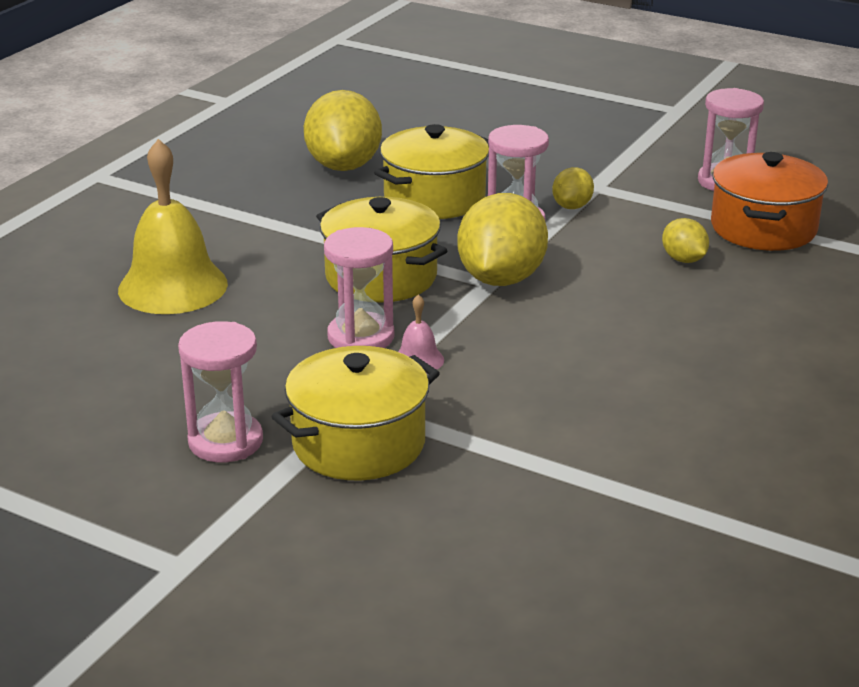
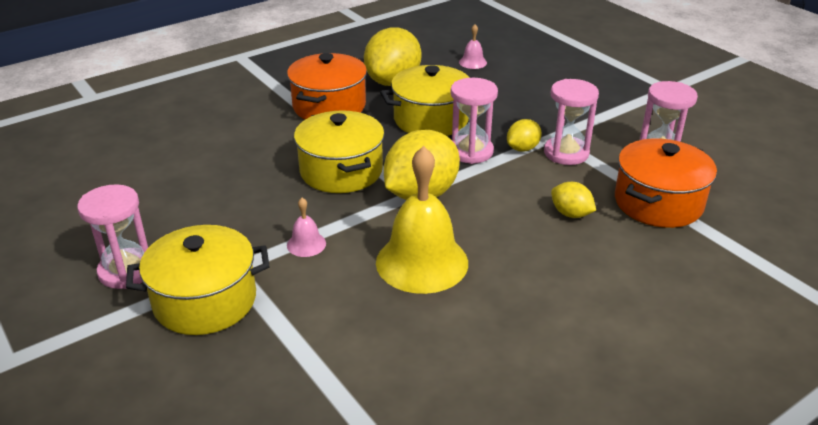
camera: 25 degrees right, 5 degrees up
(173, 286) = (207, 144): yellow bell -> yellow bell (422, 262)
(289, 210) = (329, 106): none -> orange pot
(361, 337) = (285, 214): pink hourglass -> pink hourglass (566, 153)
(423, 124) = (473, 62): none -> pink bell
(683, 259) = (571, 214): yellow lemon -> yellow lemon turned 45 degrees counterclockwise

